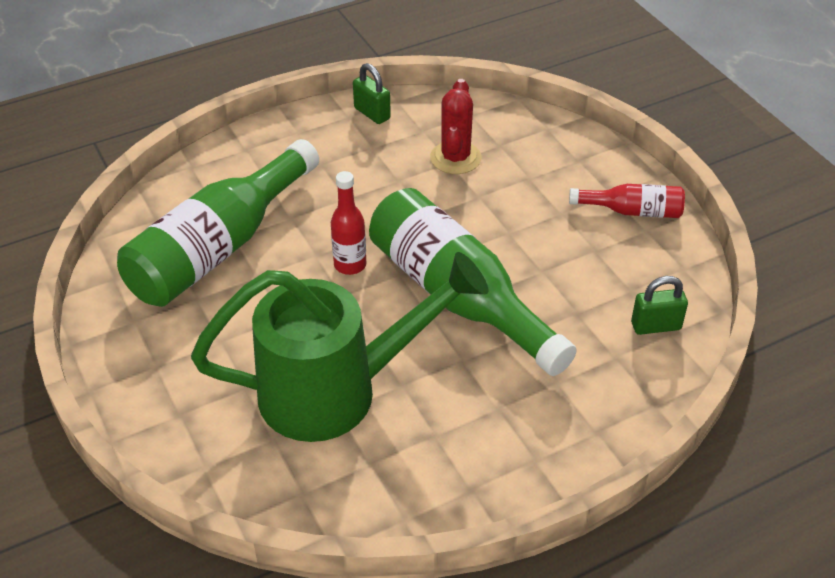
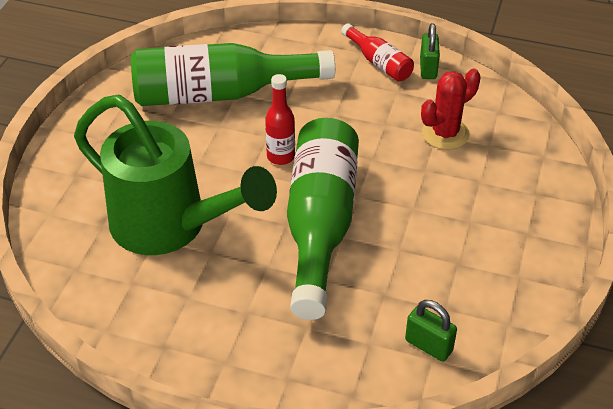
camera: 45 degrees right, 0 degrees up
(632, 211) = (527, 256): red bottle -> red bottle (379, 63)

